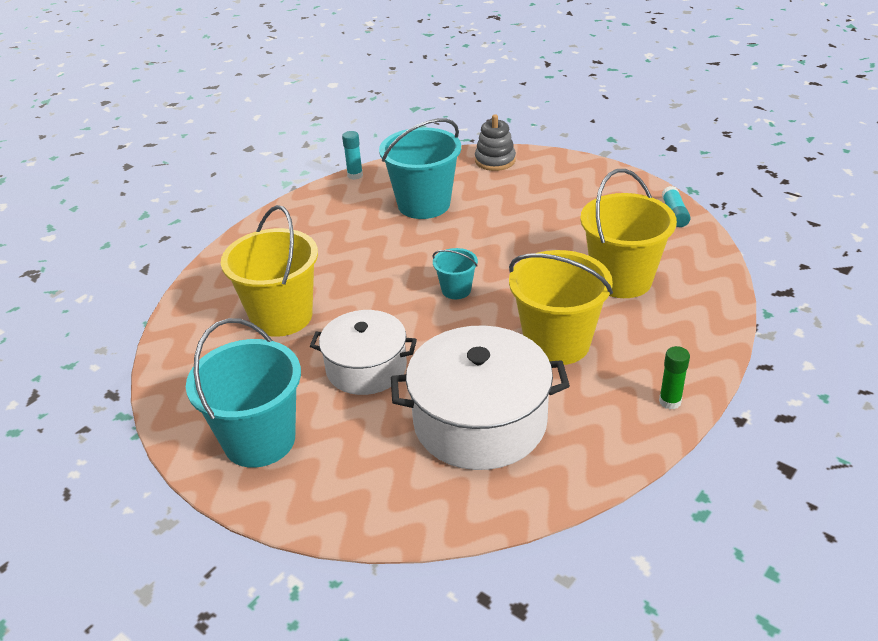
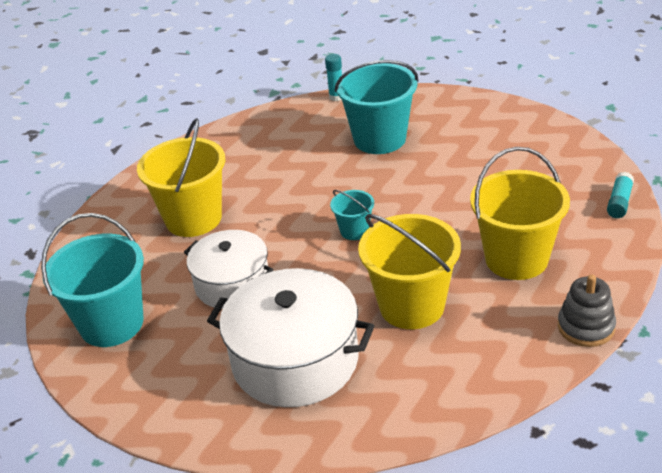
camera: 25 degrees right, 0 degrees up
(495, 161) = (475, 107): grey stacking toy -> grey stacking toy (586, 327)
(670, 401) = (479, 392): green glue stick -> none

